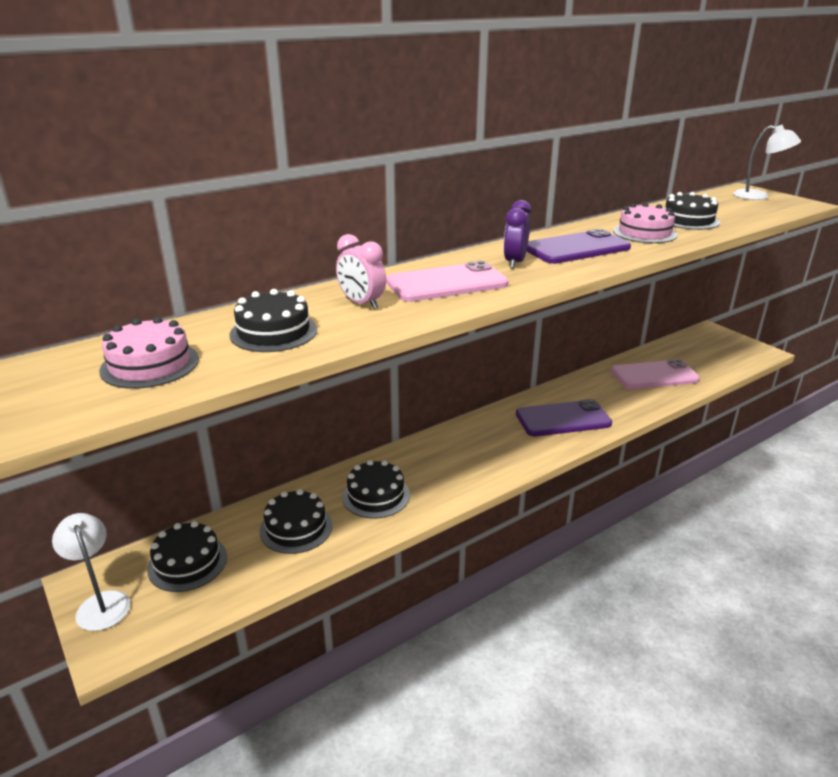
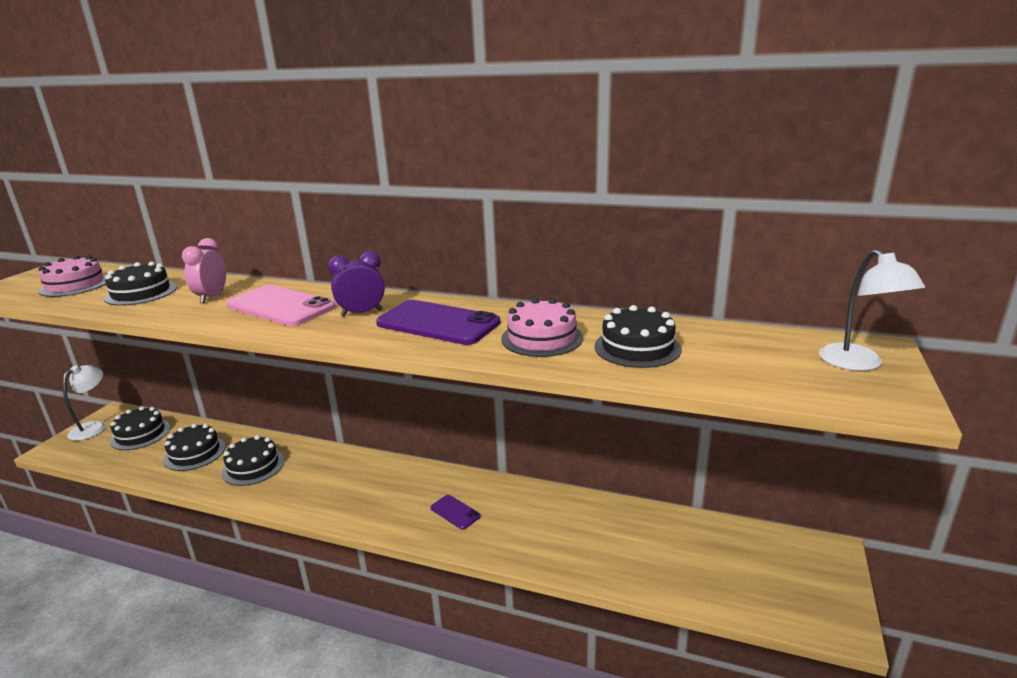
camera: 55 degrees right, 5 degrees down
(563, 419) = (455, 512): purple phone -> purple phone, size x0.49
(654, 375) = (626, 542): pink phone -> none

